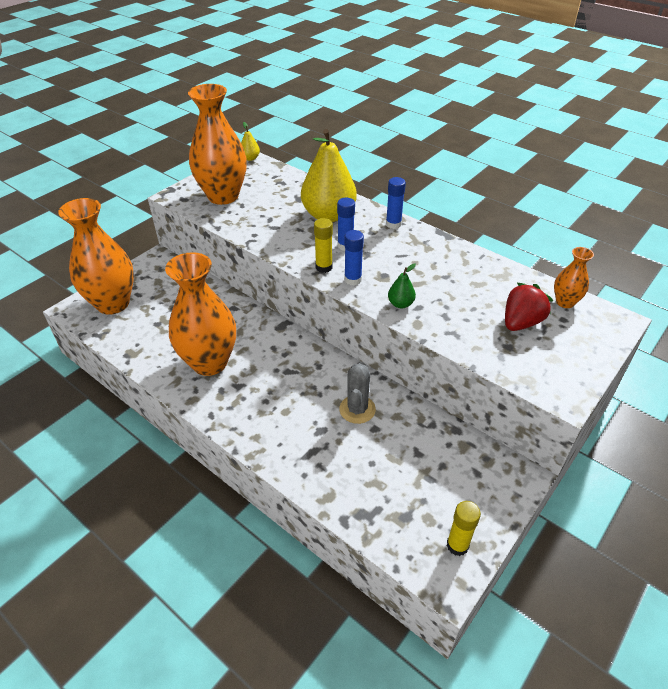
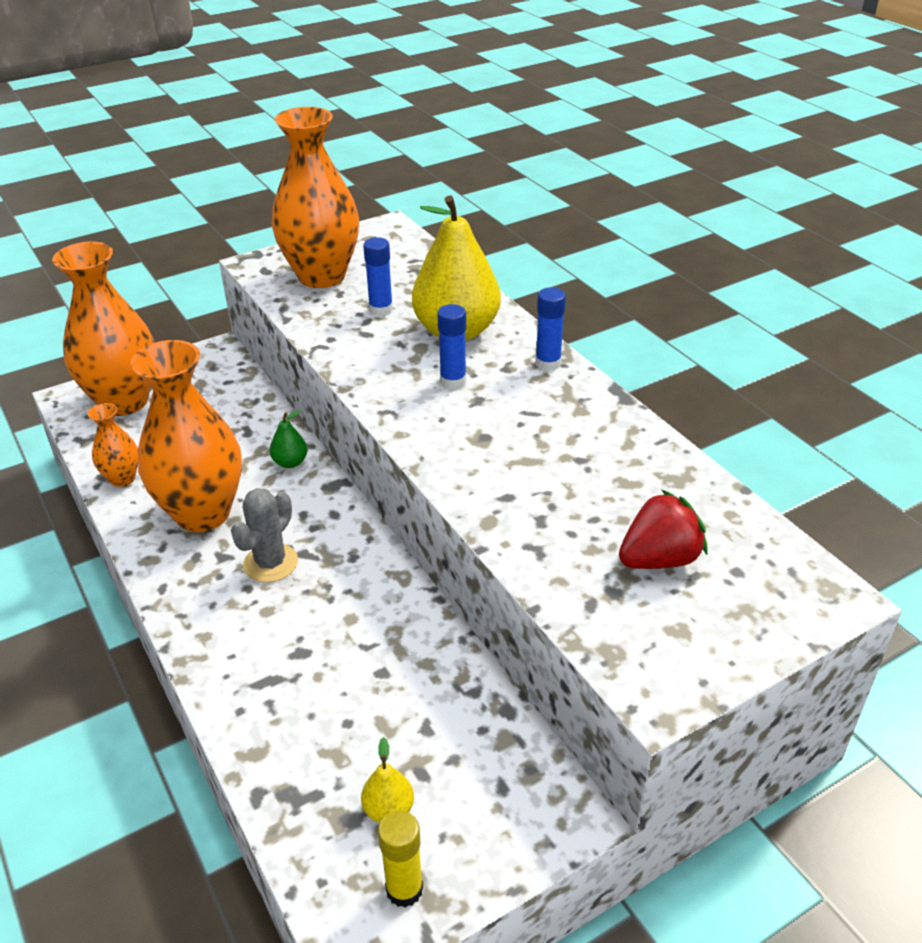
camera: 20 degrees right, 5 degrees down
(250, 158) = (394, 228): yellow pear -> yellow pear (388, 809)
(324, 267) = (400, 406): yellow glue stick -> none
(353, 279) = (432, 433): blue glue stick -> blue glue stick (381, 309)
(357, 409) = (372, 636): grey cactus -> grey cactus (270, 563)
(400, 304) = (481, 486): green pear -> green pear (290, 462)
(565, 302) = (757, 544): orange vase -> orange vase (122, 478)

